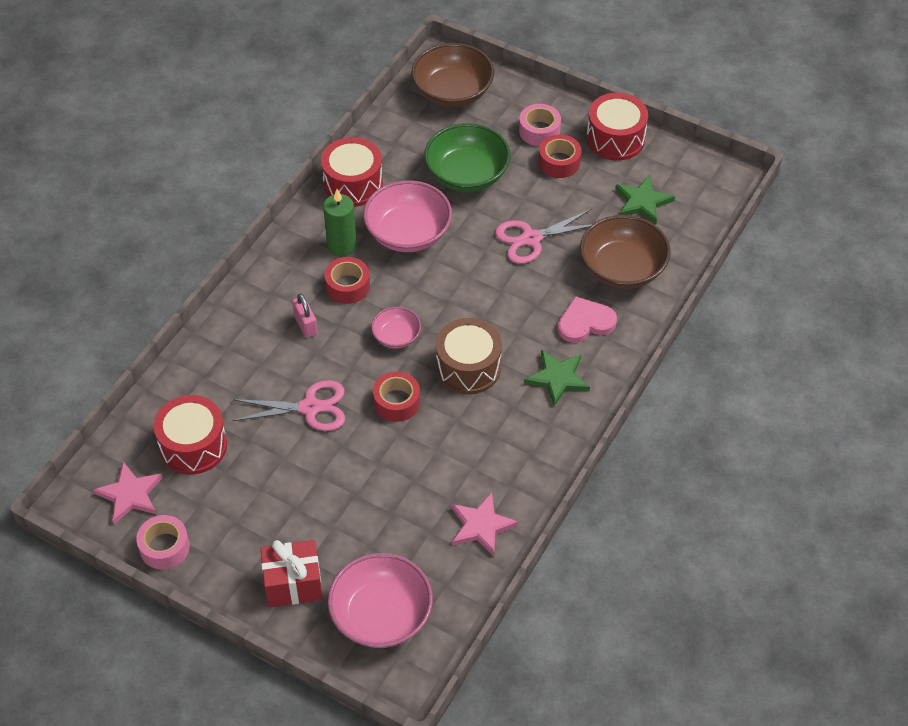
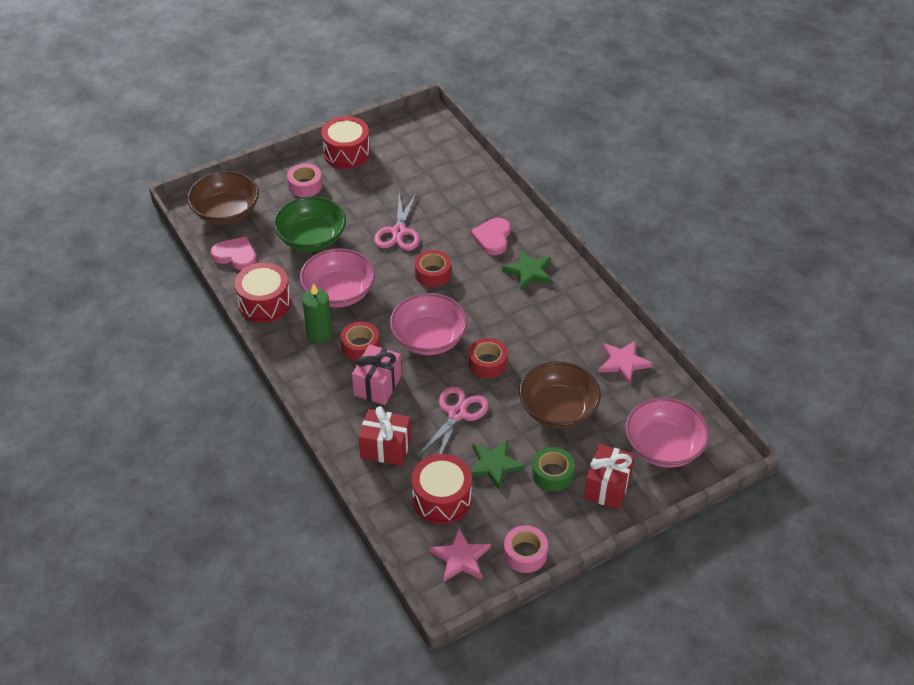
camera: 60 degrees left, 5 degrees down
(229, 370) = (386, 448): none -> red gift
(281, 527) = (552, 474): none -> green tape
(305, 325) = (378, 385): pink padlock -> pink gift
(396, 336) = (429, 339): pink bowl -> pink bowl, size x1.86
(400, 130) = (235, 255): none -> pink heart
(468, 367) = (485, 312): brown drum -> none
(559, 162) = (342, 188): red tape -> red tape (433, 274)
(622, 269) = (461, 200): brown bowl -> brown bowl (558, 409)
(642, 202) = (413, 165): green star -> green star (494, 465)

